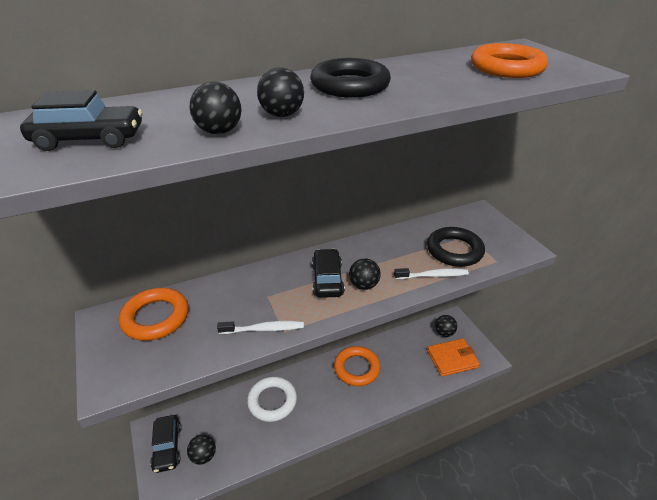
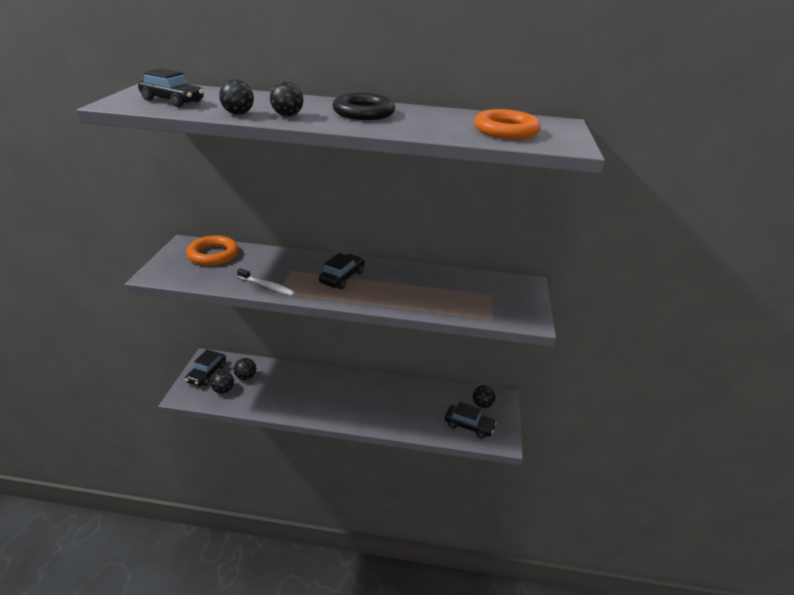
camera: 30 degrees right, 5 degrees down
(272, 401) = (297, 382): white ring -> none
(356, 368) = (380, 392): orange ring -> none
(363, 285) = (363, 290): black ball -> black ball (246, 377)
(433, 275) = (424, 306): white toothbrush -> none
(452, 359) = (469, 426): orange wallet -> black car
(454, 250) = (465, 298): black ring -> none

